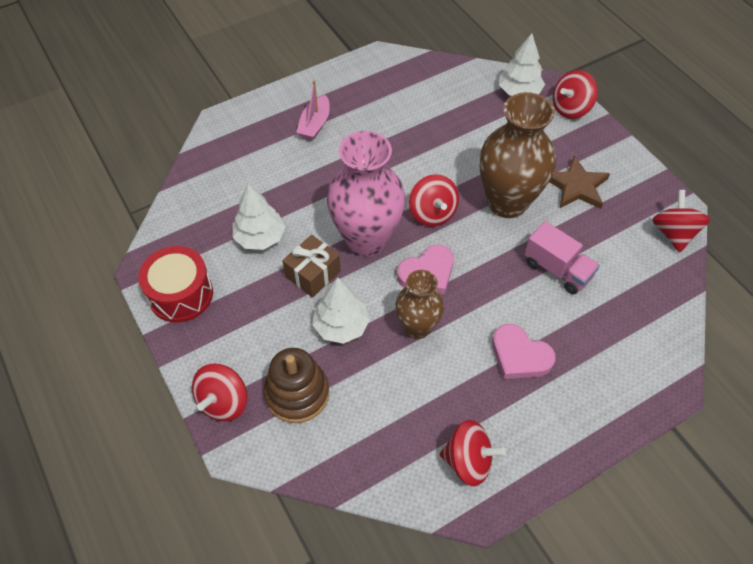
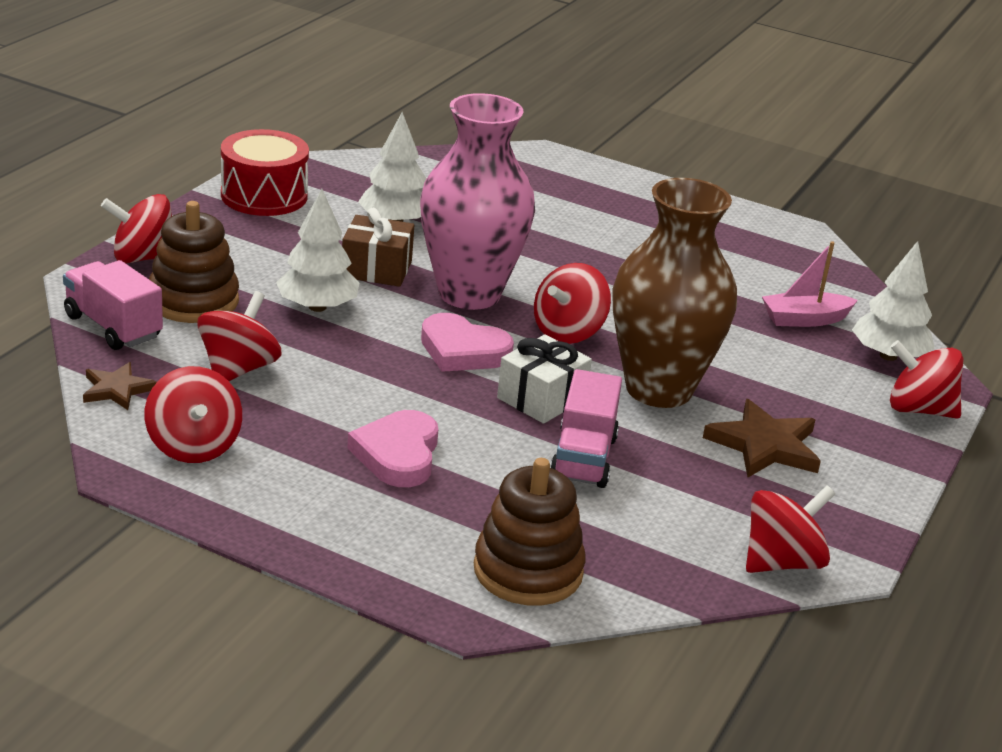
camera: 55 degrees right, 25 degrees down
(306, 455) = (113, 327): none -> pink truck
(315, 124) = (615, 214): pink boat -> pink boat (804, 319)
(384, 482) = (117, 389): none -> brown star
(393, 401) = (238, 369): none -> red spinning top
(417, 327) = (367, 362): brown vase -> none
(493, 260) = (541, 398): none -> white gift
(646, 344) = (528, 570): none -> brown stacking toy

